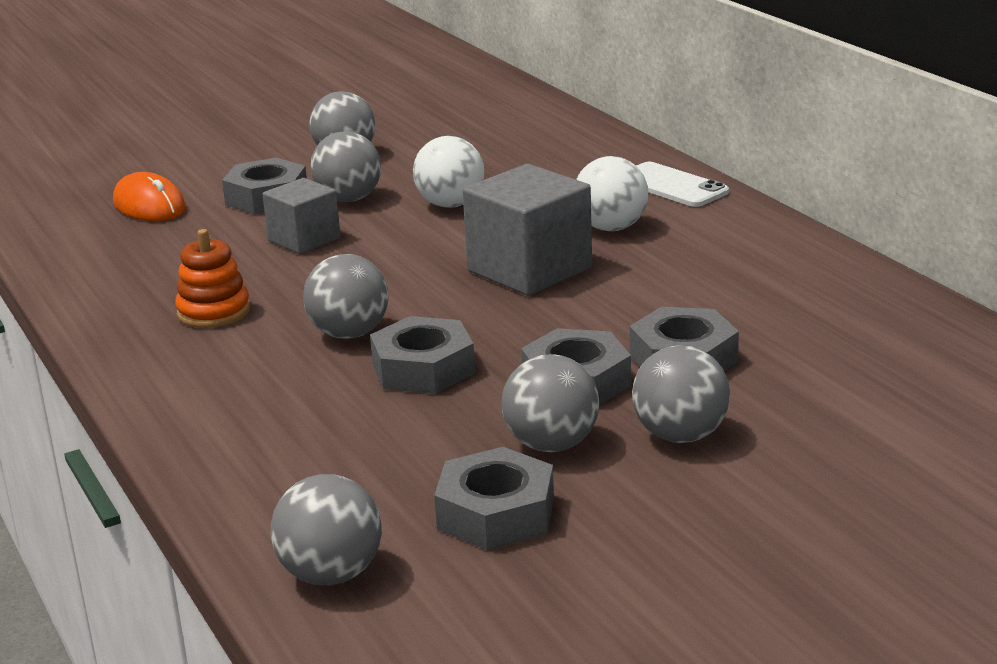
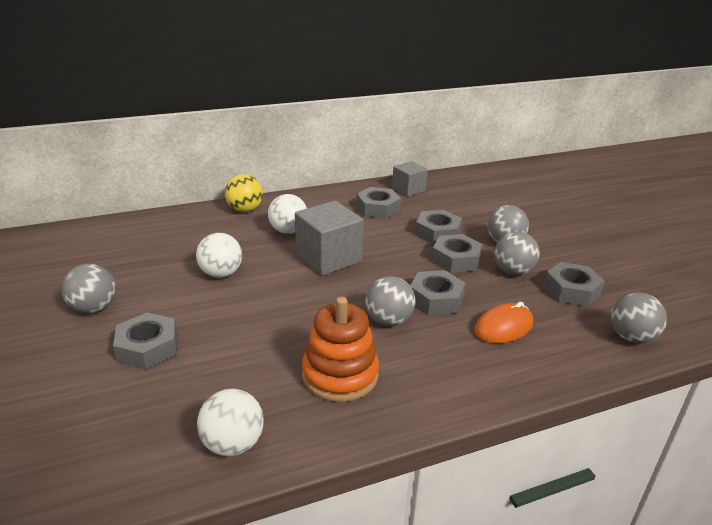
camera: 85 degrees left, 5 degrees up
(94, 269) = (233, 444): none -> white ball
(149, 205) = (112, 414): orange mouse -> orange mouse (503, 327)
(214, 312) = (340, 375): orange stacking toy -> orange stacking toy, size x1.53
(304, 239) = (240, 332): grey cube -> grey cube (408, 190)
(349, 199) = (181, 311): grey ball -> none
(671, 186) = (245, 210): white phone -> yellow ball
(759, 292) = (378, 208): none -> grey nut

